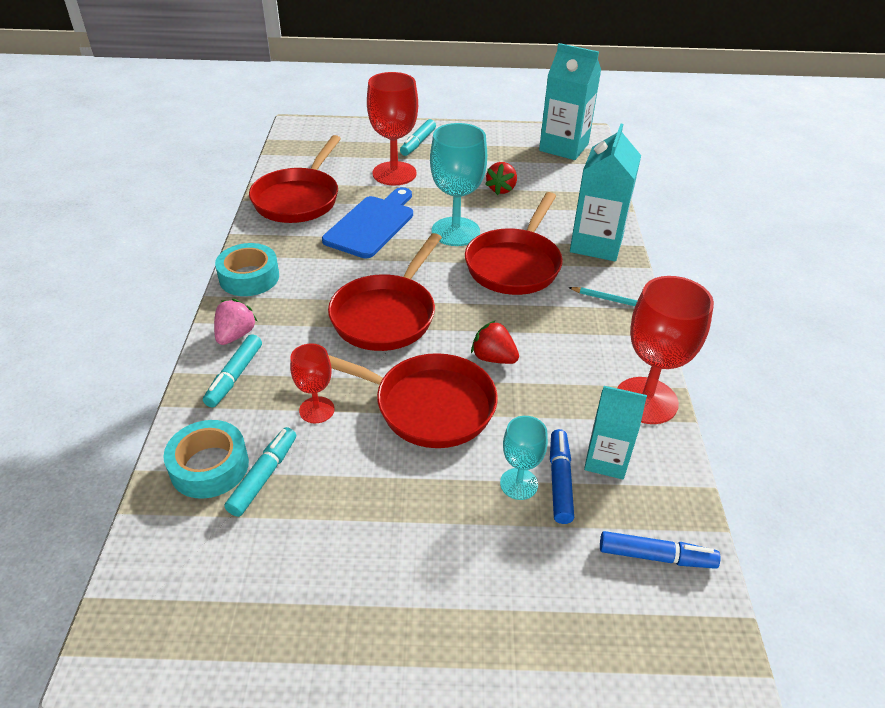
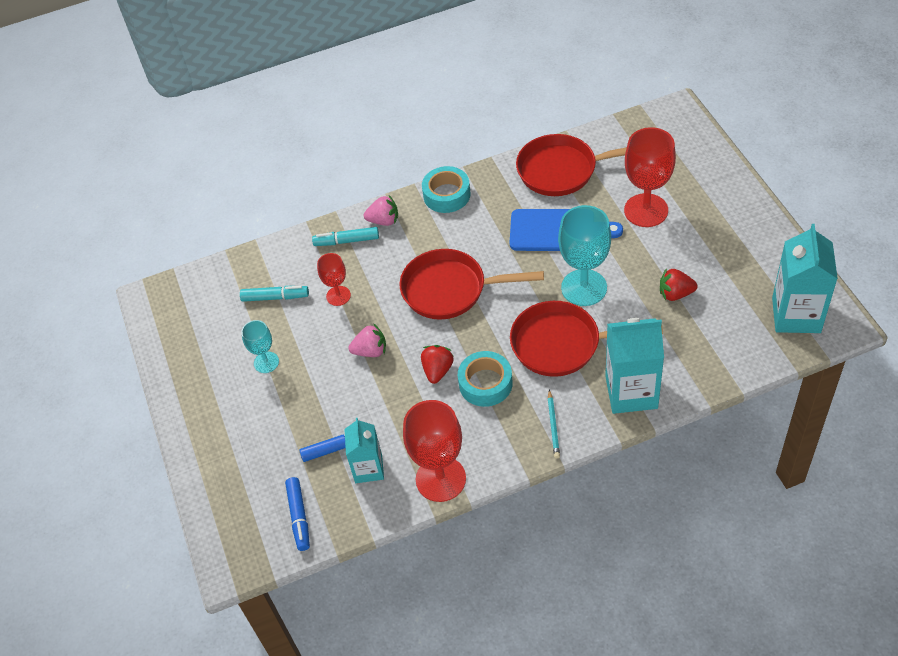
camera: 75 degrees right, 10 degrees up
(209, 466) = (271, 269): turquoise tape -> turquoise tape (485, 383)
(418, 143) = (713, 203): turquoise marker -> none
(427, 405) = (370, 351): red pan -> pink strawberry
(519, 484) = (325, 425): turquoise goblet -> turquoise goblet (266, 362)

